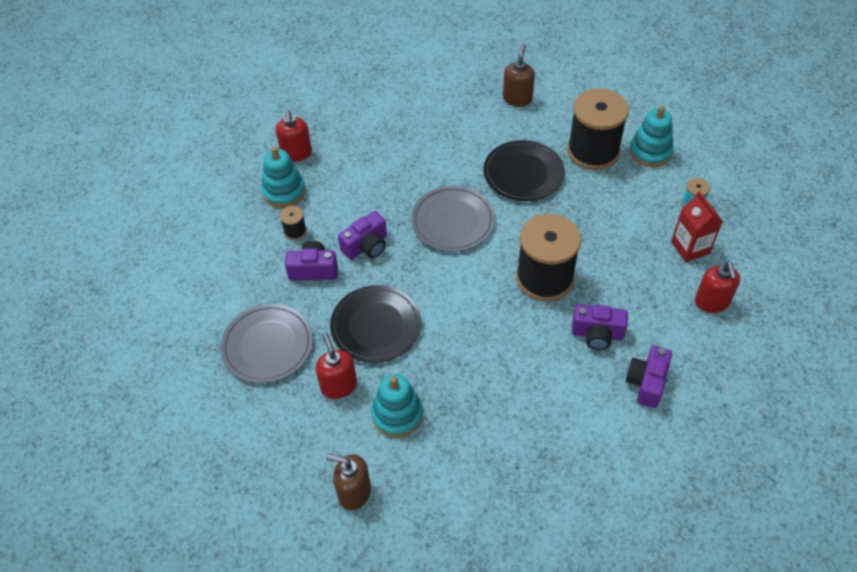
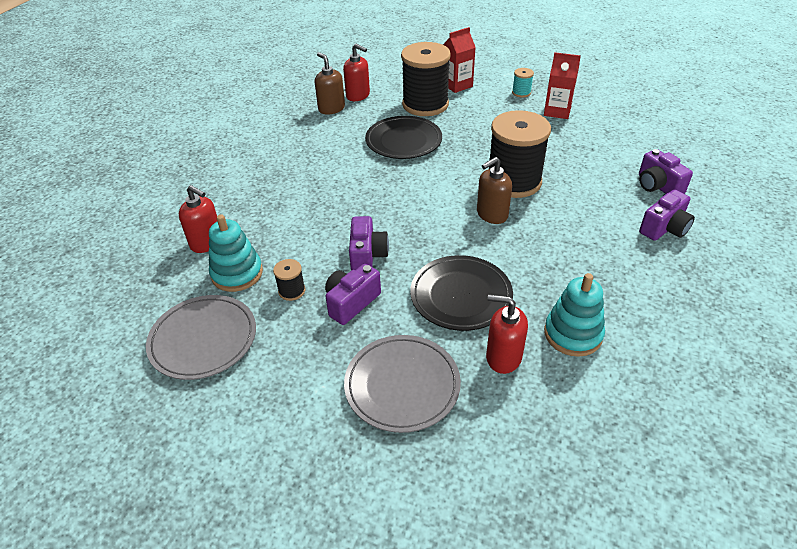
camera: 50 degrees left, 10 degrees down
(354, 492) = (639, 414): brown soap dispenser -> brown soap dispenser (491, 214)
(453, 221) = (403, 196): grey plate -> grey plate (203, 339)
(597, 334) = (592, 185): purple camera -> purple camera (664, 228)
(650, 152) = (457, 85): turquoise stacking toy -> red carton
(711, 302) = (612, 126): red soap dispenser -> red soap dispenser (358, 95)

